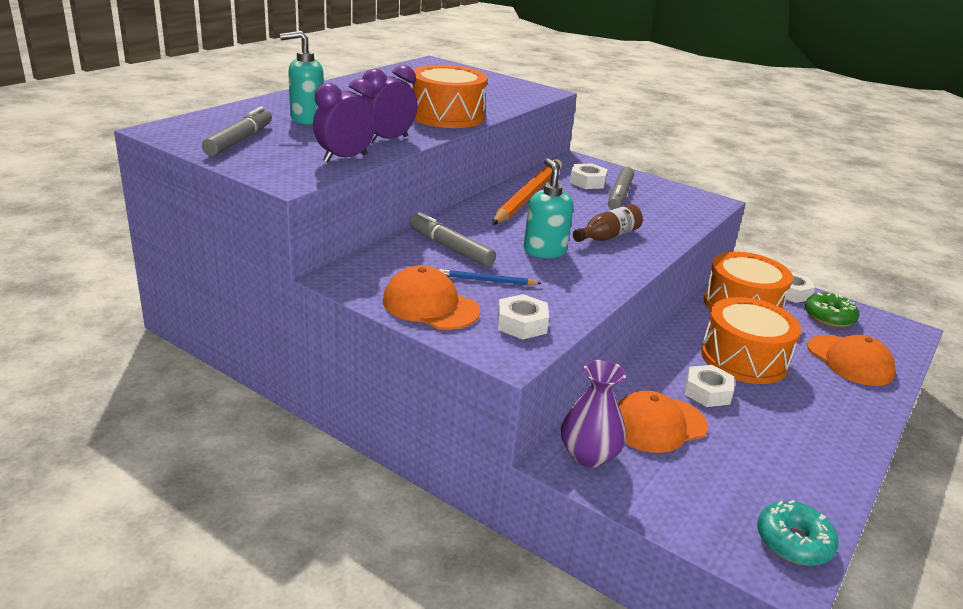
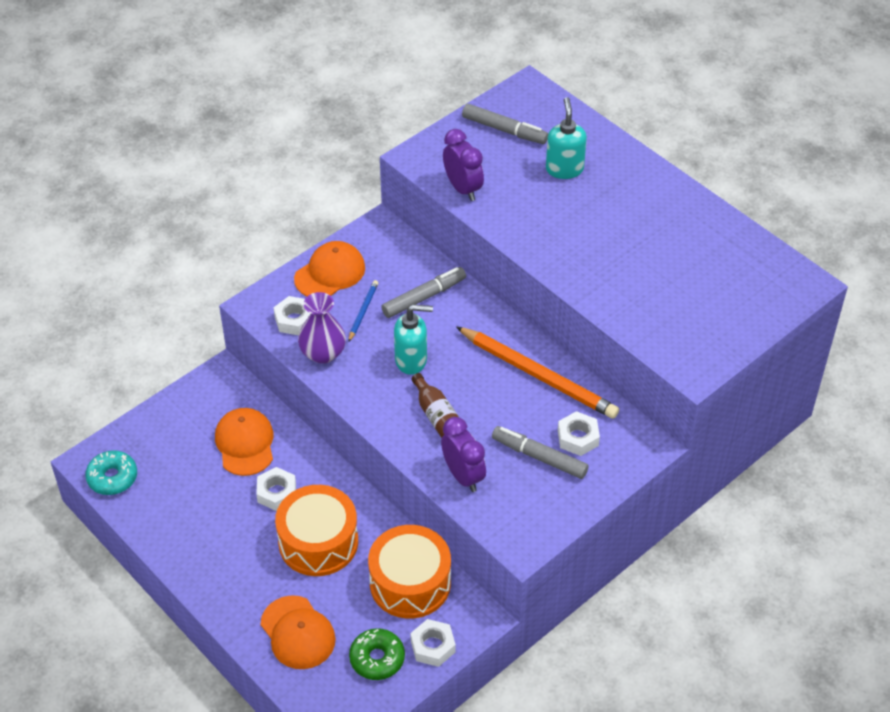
camera: 105 degrees right, 20 degrees up
(388, 140) = (510, 218): purple clock -> purple clock (463, 476)
(446, 116) = (585, 267): orange drum -> none
(589, 455) = (223, 392): purple vase -> purple vase (323, 353)
(849, 361) = (298, 633): orange cap -> orange cap turned 105 degrees counterclockwise

